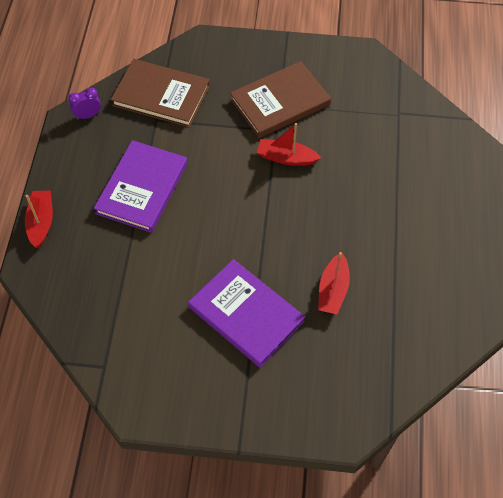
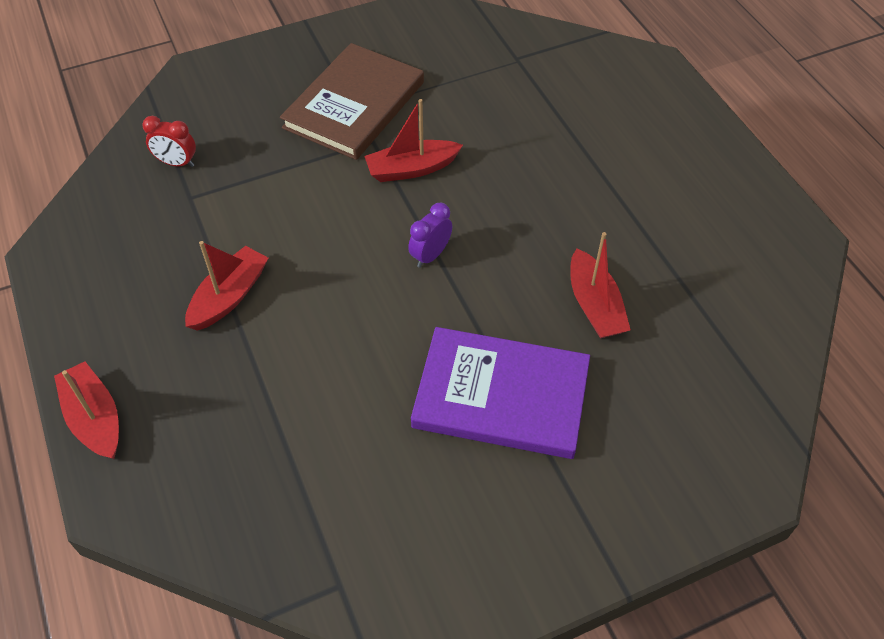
camera: 30 degrees left, 5 degrees down
(88, 115) = (78, 234): purple clock -> purple clock (430, 255)
(142, 188) = (229, 296): purple book -> red boat
(161, 95) = (177, 163): brown book -> red clock

